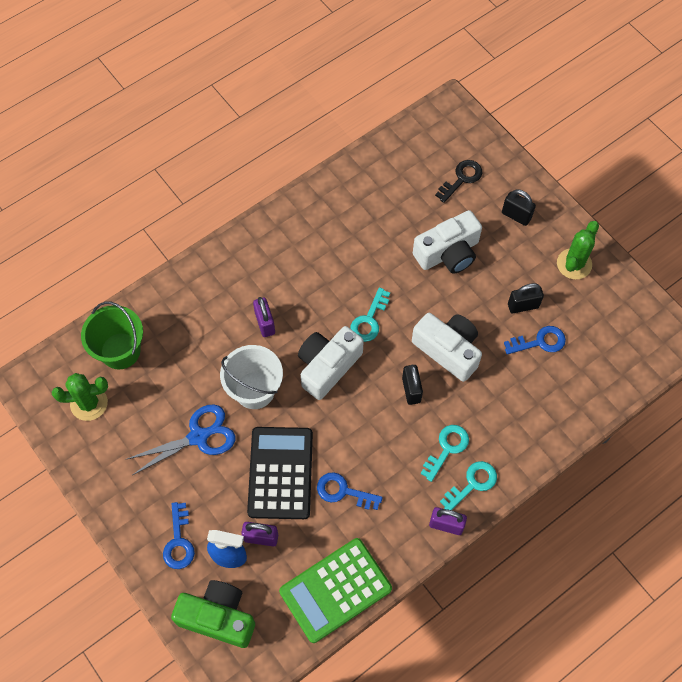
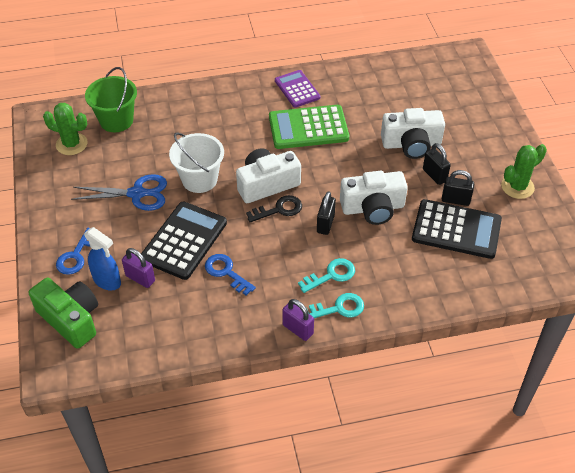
camera: 25 degrees right, 15 degrees down
(265, 323) = (235, 140): purple padlock -> none
(295, 227) = (297, 89): none -> purple calculator
(335, 590) = (176, 338): green calculator -> green calculator (308, 128)
(369, 320) = (319, 166): turquoise key -> none
(448, 350) = (373, 208): white camera -> white camera turned 105 degrees clockwise
(461, 179) = (451, 100): black key -> black key (279, 209)
(516, 216) = (484, 138): black padlock -> black padlock (434, 175)
(539, 342) = (456, 230): blue key -> black calculator

